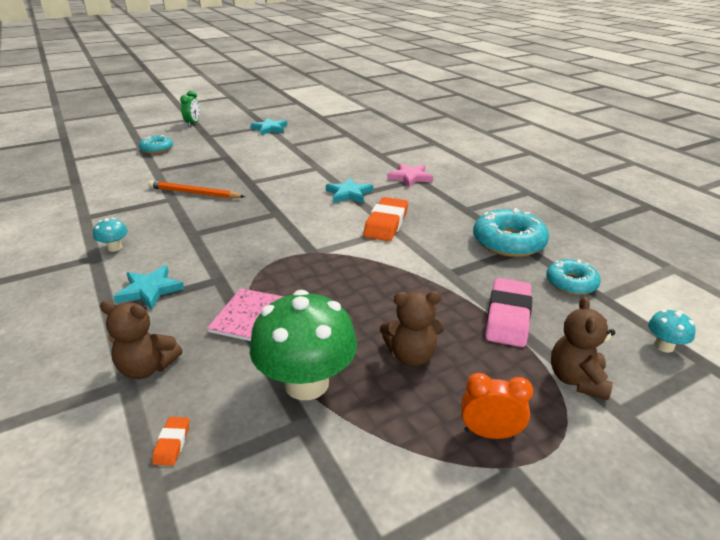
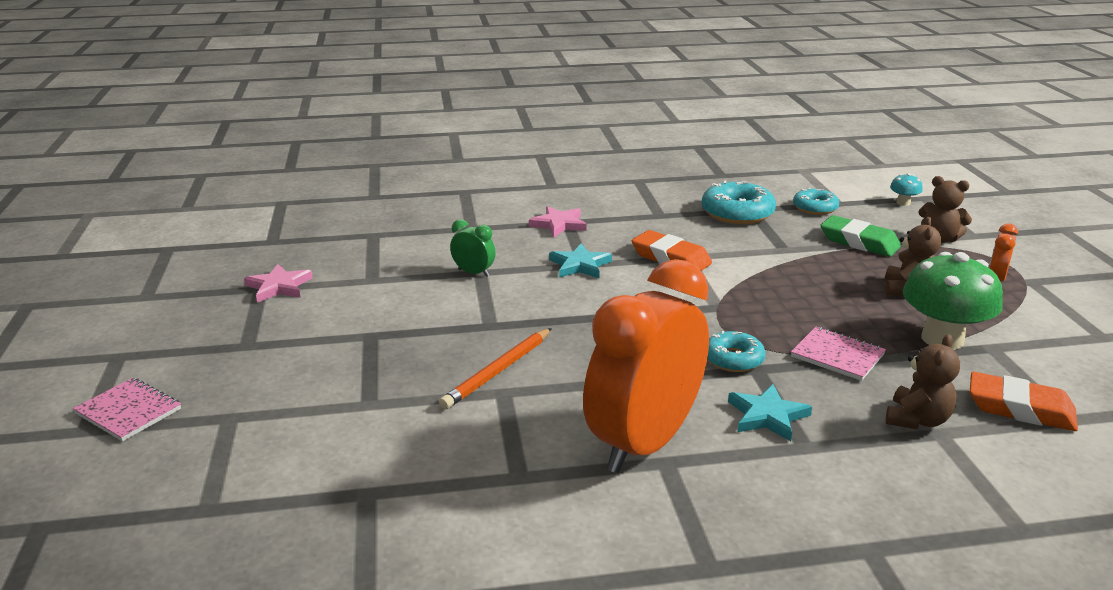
camera: 70 degrees left, 5 degrees down
(114, 248) = (644, 444): turquoise mushroom -> orange clock
(145, 131) = (128, 411): none -> pink notebook
(157, 149) = (261, 399): turquoise donut -> turquoise donut (733, 359)
(172, 443) = (1020, 409): orange eraser -> orange eraser, size x2.21
(193, 123) = (155, 355): green clock -> green clock (473, 273)
(270, 129) = (279, 287): turquoise star -> pink star
(508, 317) = (859, 242): pink eraser -> green eraser

